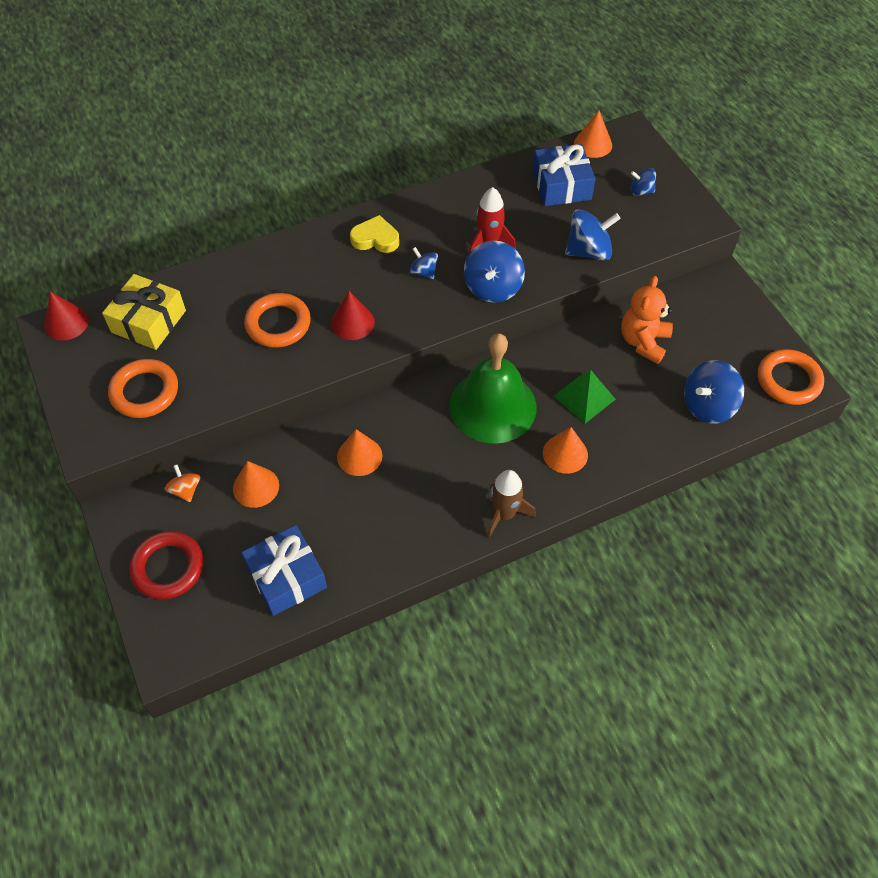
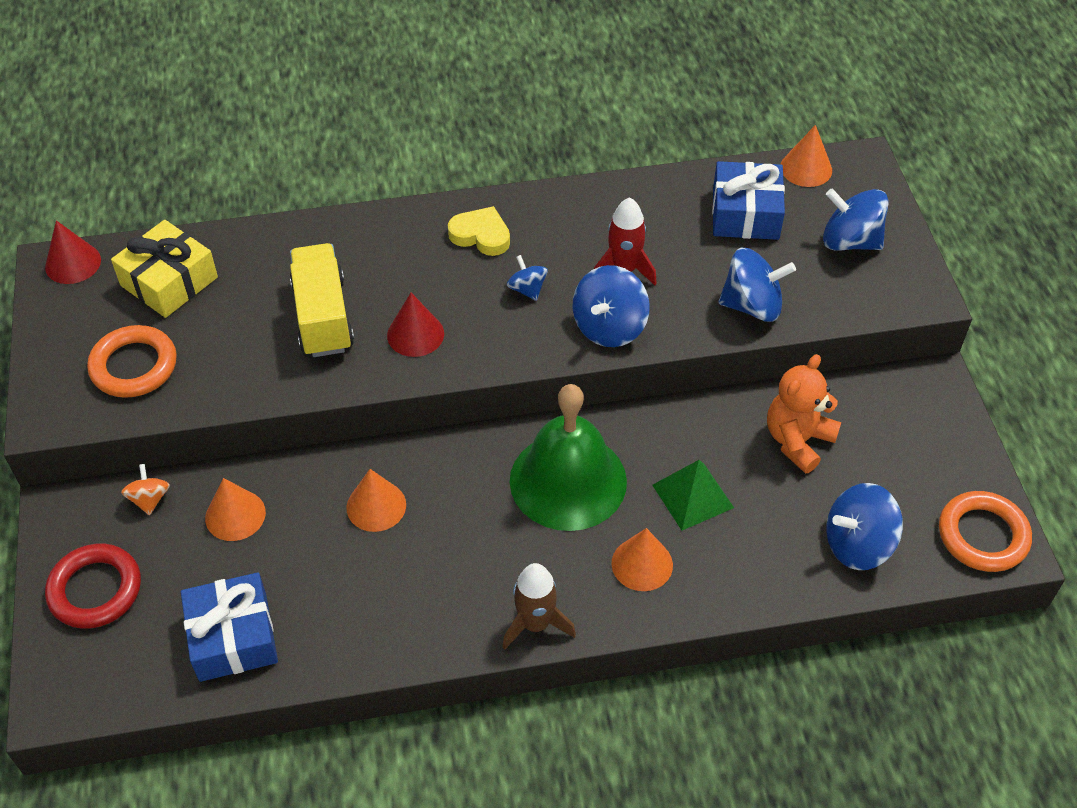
camera: 15 degrees right, 5 degrees down
(278, 324) = (323, 317): orange ring -> yellow truck
(641, 191) = (850, 241): blue spinning top -> blue spinning top, size x1.79

